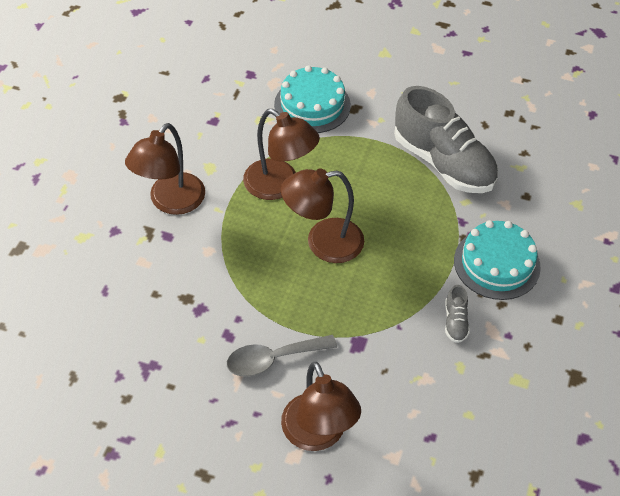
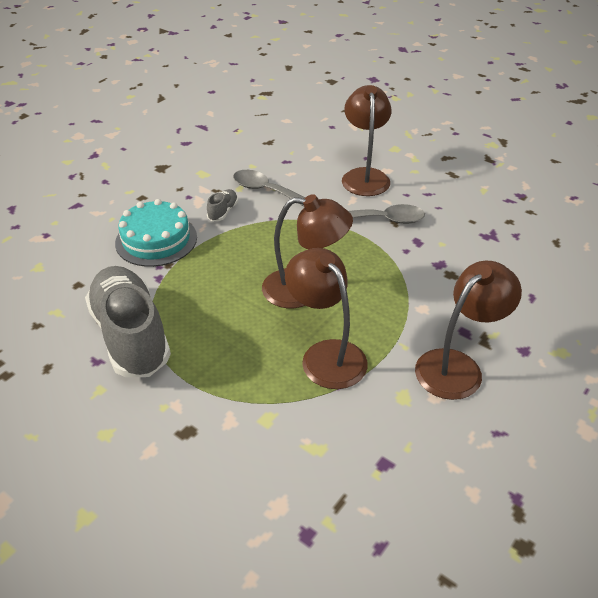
camera: 160 degrees left, 10 degrees down
(312, 105) = (239, 452): turquoise cake -> none
(426, 370) = (266, 191): none -> grey spoon

